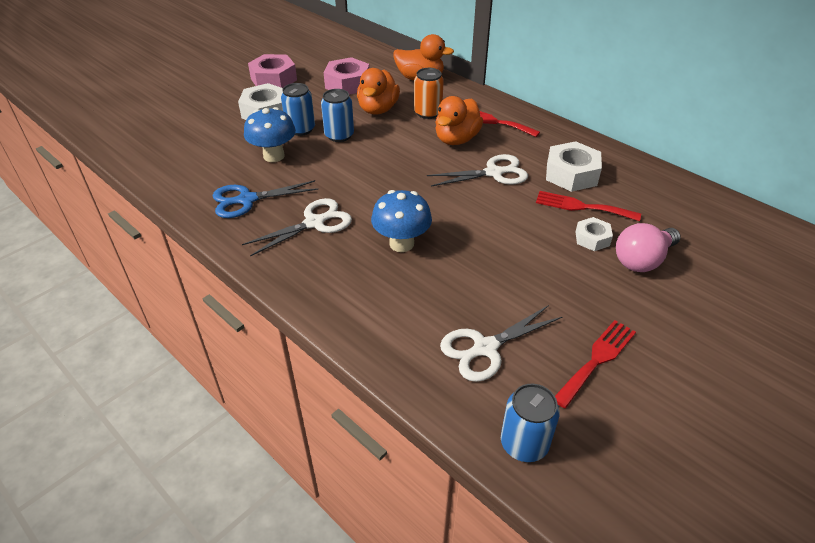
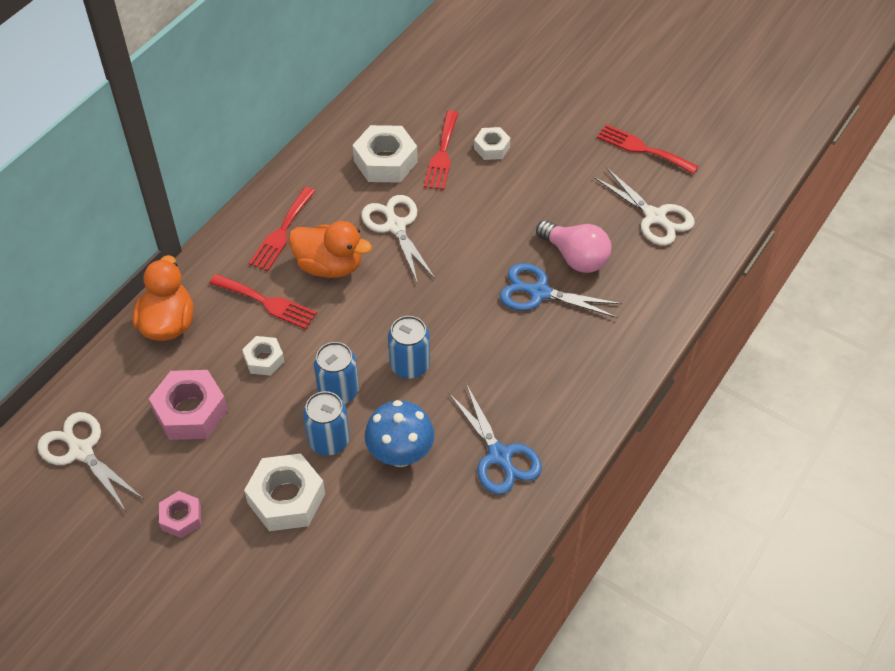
camera: 100 degrees left, 10 degrees up
(274, 79) = (181, 518): pink nut -> pink nut, size x0.57
(315, 223) = (525, 375): white scissors -> white scissors (81, 451)
(378, 109) = (264, 359): orange duck -> white nut
(401, 243) = (539, 292): blue mushroom -> blue scissors
(428, 113) = (267, 302): orange can -> red fork
(524, 443) = (737, 190): blue can -> blue can (409, 365)
(642, 260) = (513, 115): pink light bulb -> pink light bulb (575, 257)

